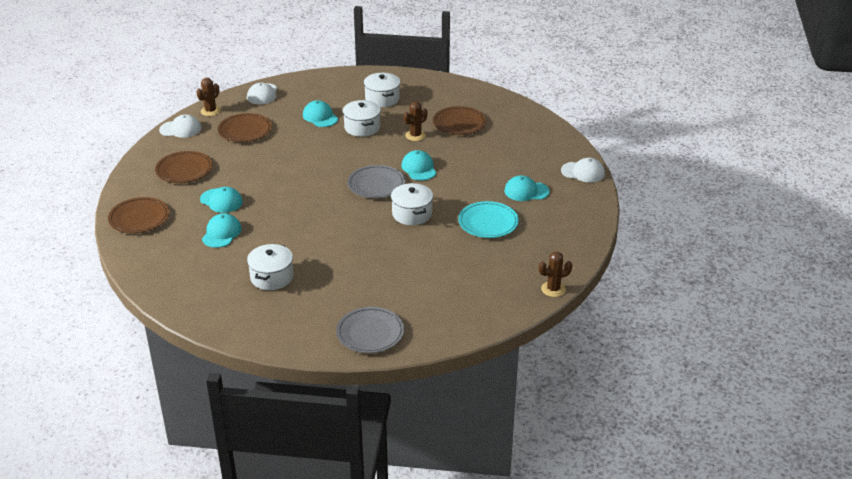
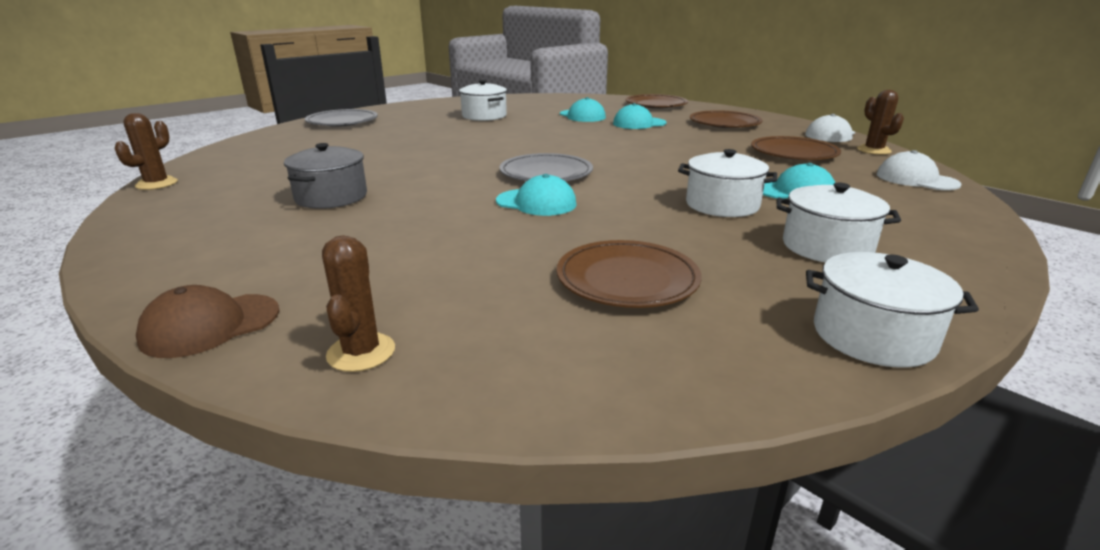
camera: 130 degrees right, 10 degrees down
(412, 214) = (448, 171): white pot -> white pot (872, 336)
(415, 135) = (638, 229): brown cactus -> brown cactus (361, 352)
(488, 222) = (331, 197): turquoise plate -> grey pot
(526, 191) = (315, 245): turquoise cap -> none
(583, 172) = (210, 325): white cap -> brown cap

